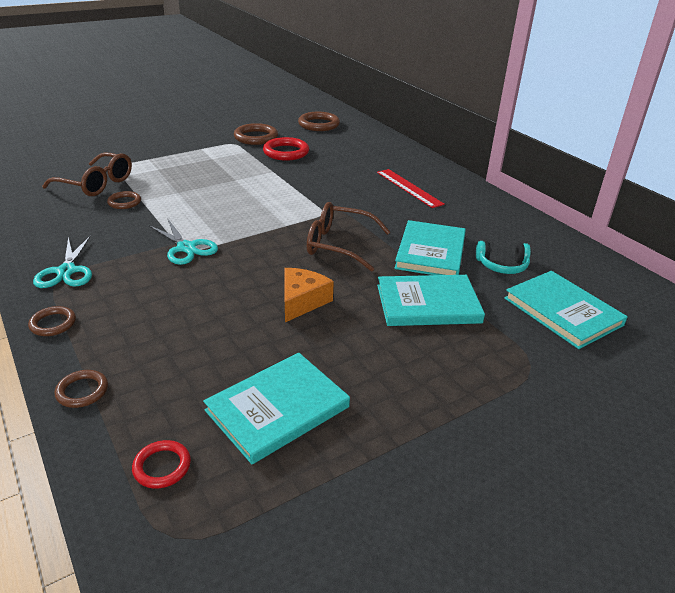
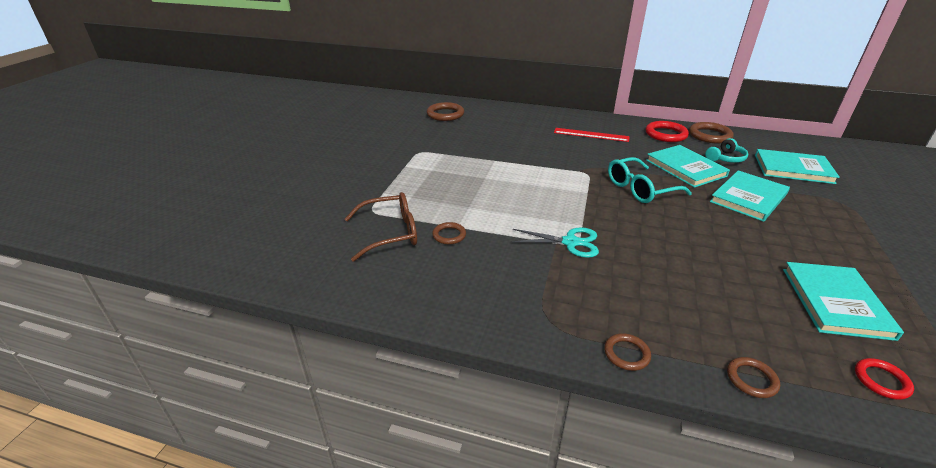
camera: 40 degrees left, 0 degrees up
(66, 271) = (539, 312): turquoise scissors -> none
(256, 137) = (425, 141): brown ring -> brown ring (709, 135)
(286, 152) = (470, 143): red ring -> red ring (666, 134)
(302, 301) = (703, 234): orange cheese -> none
(338, 245) = (640, 189): brown glasses -> turquoise glasses

